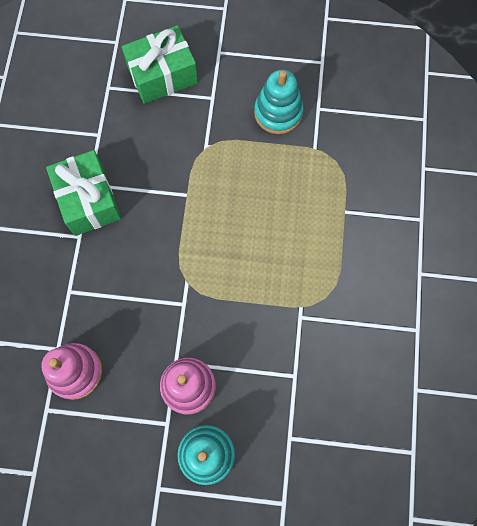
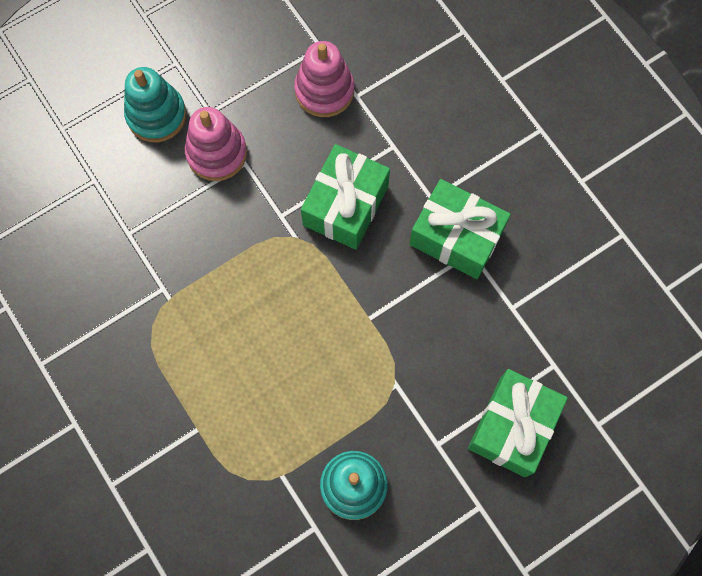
camera: 140 degrees right, 0 degrees up
(136, 276) = (345, 205): none -> green gift

